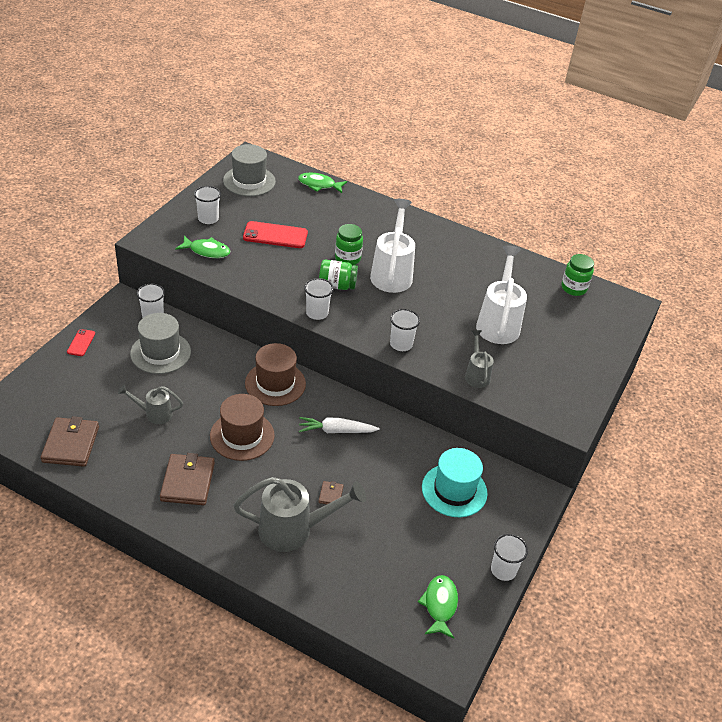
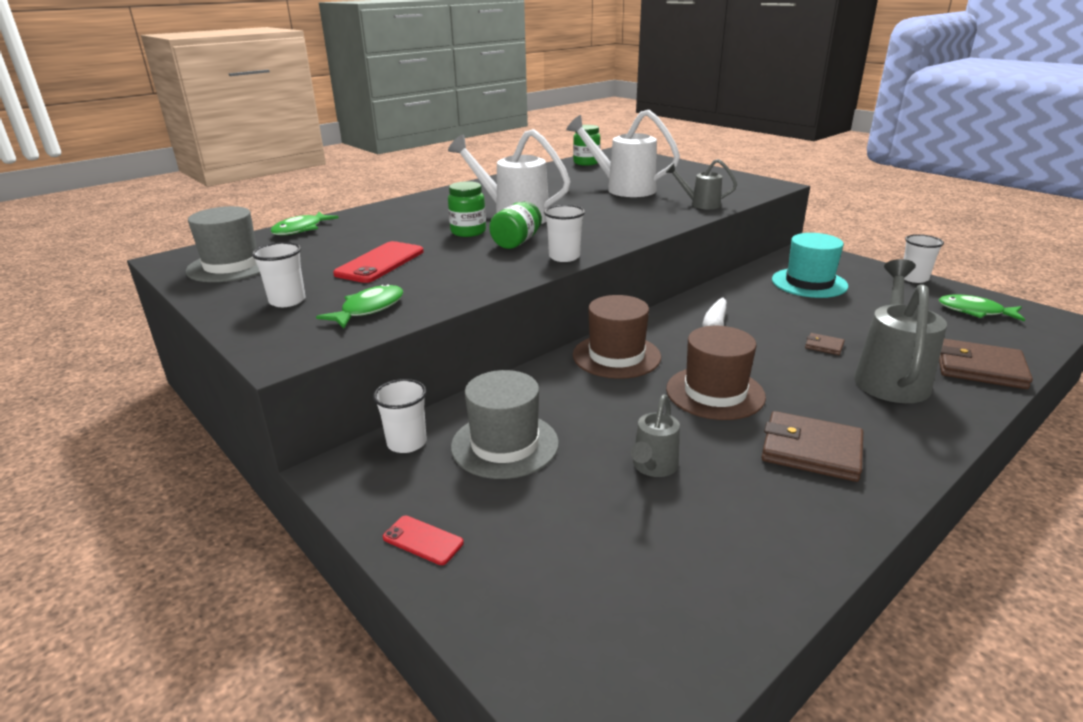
camera: 65 degrees left, 15 degrees down
(71, 444) = (717, 583): brown wallet -> brown wallet (979, 368)
(401, 344) = (641, 226): white cup -> none

